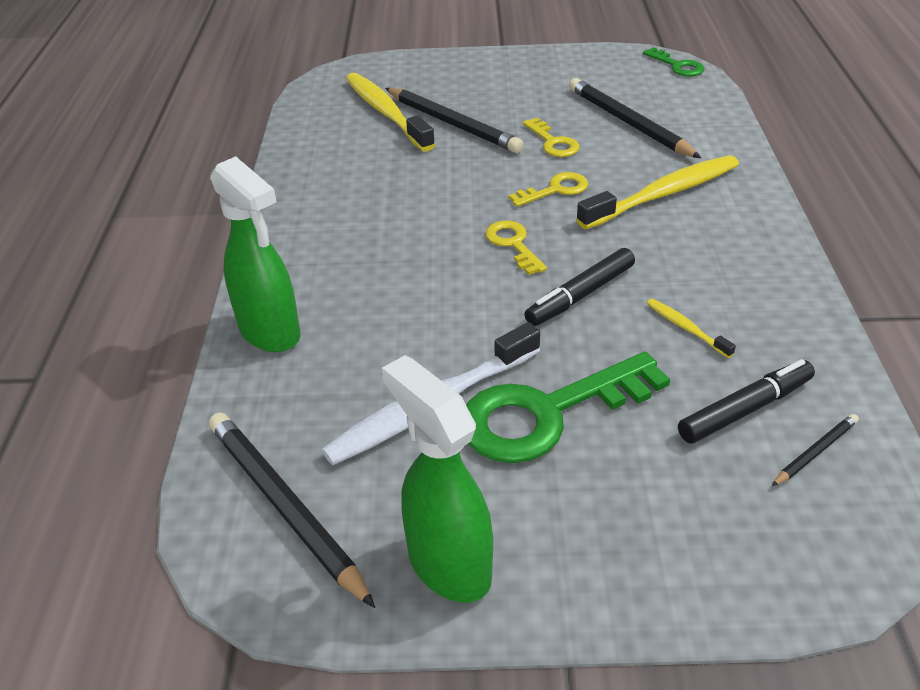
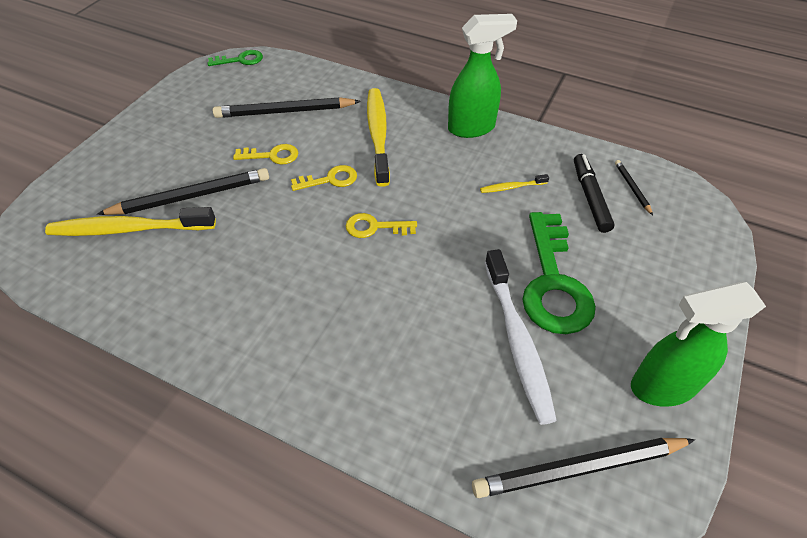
camera: 65 degrees left, 10 degrees up
(270, 332) = (377, 417): green spray bottle -> green spray bottle (472, 128)
(555, 190) = (330, 179): yellow key -> yellow key turned 75 degrees clockwise
(580, 295) = (452, 218): black marker -> none

